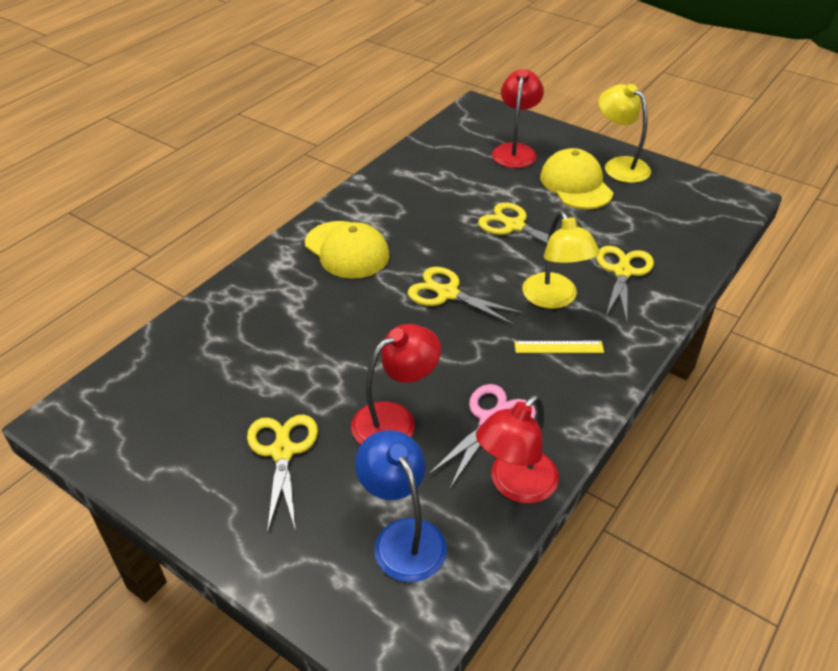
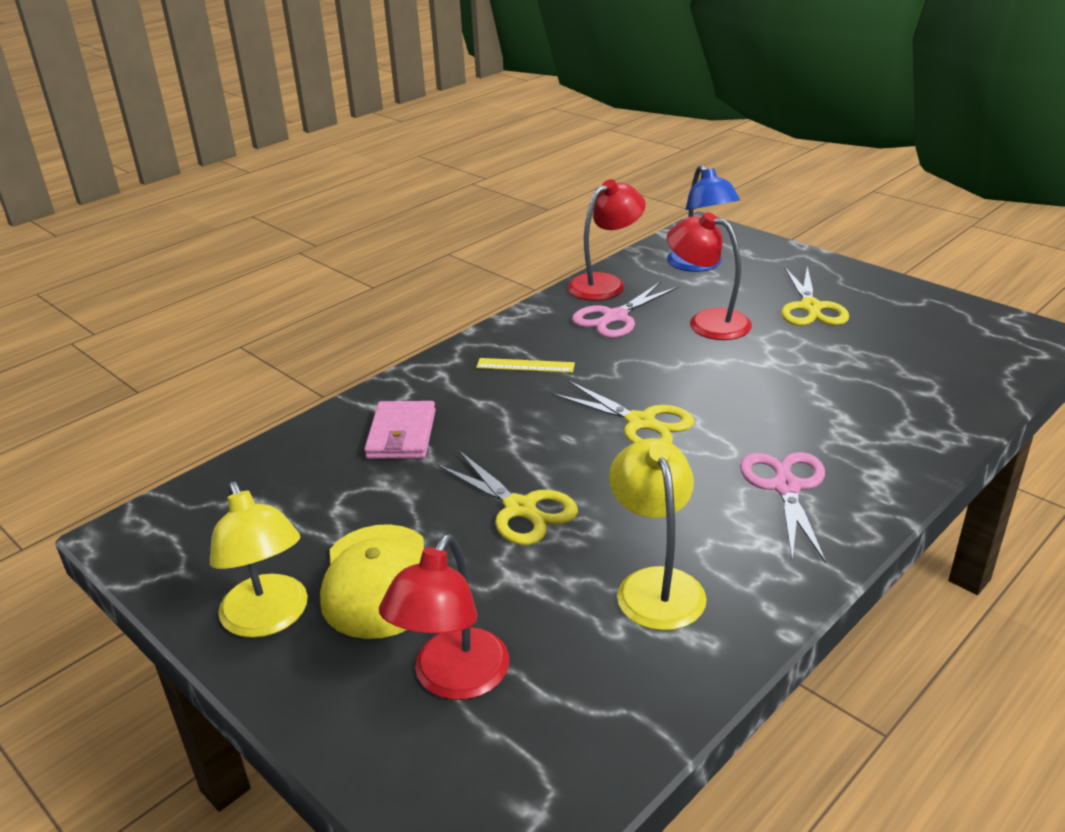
camera: 170 degrees left, 10 degrees down
(347, 250) = (786, 487): yellow cap -> pink scissors
(395, 420) = (707, 322): red lamp -> red lamp turned 60 degrees clockwise
(554, 299) = (507, 410): yellow lamp -> yellow lamp (655, 585)
(622, 272) = (401, 435): yellow scissors -> pink wallet

